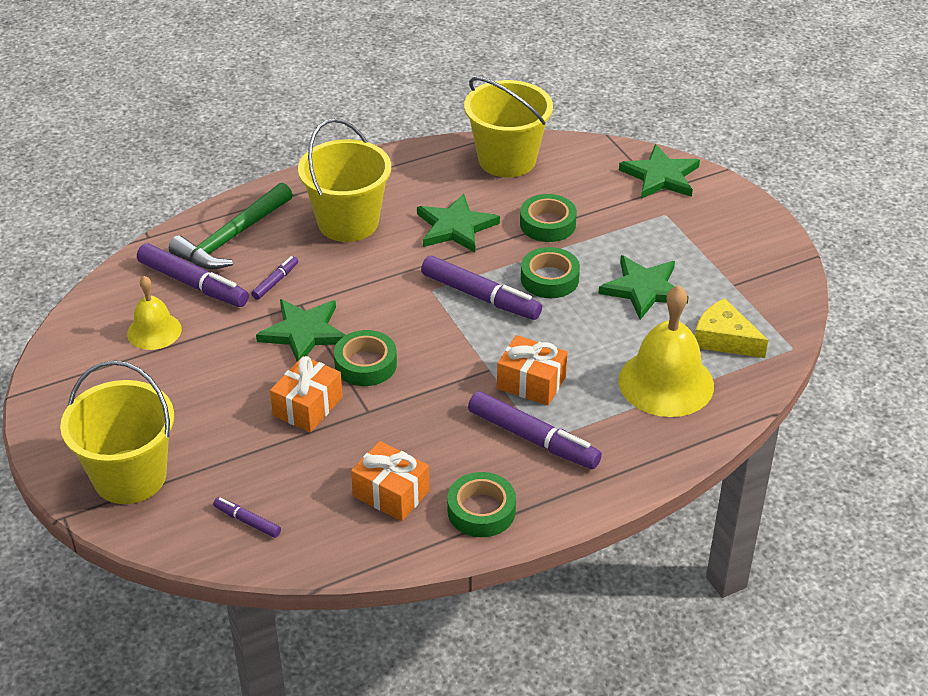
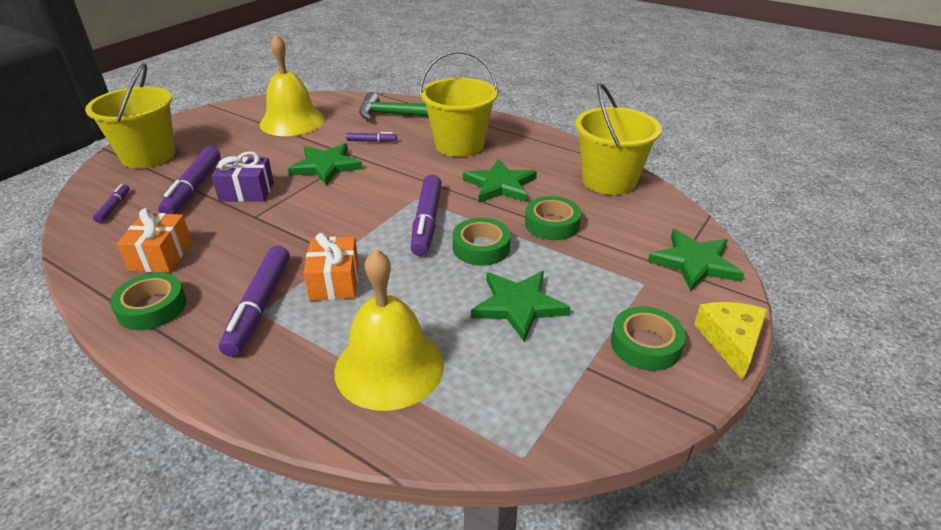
camera: 60 degrees right, 5 degrees down
(154, 331) = (292, 121): yellow bell -> yellow bell, size x1.70
(193, 284) = (346, 118): purple marker -> purple marker (193, 188)
(308, 406) = (247, 192): orange gift -> purple gift
(365, 364) = (308, 199): green tape -> green tape (645, 344)
(724, 339) = (490, 389): yellow cheese -> yellow cheese (730, 341)

